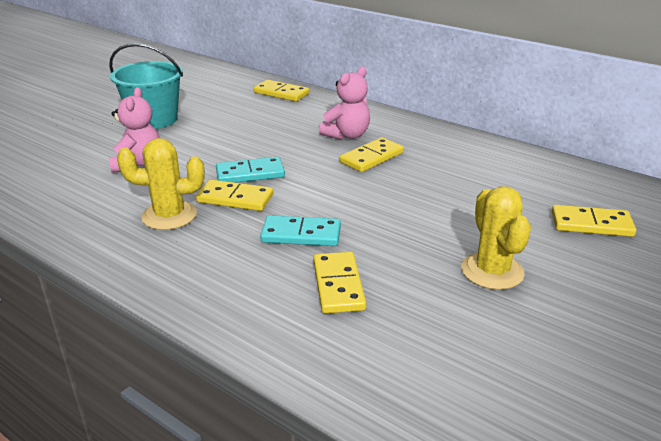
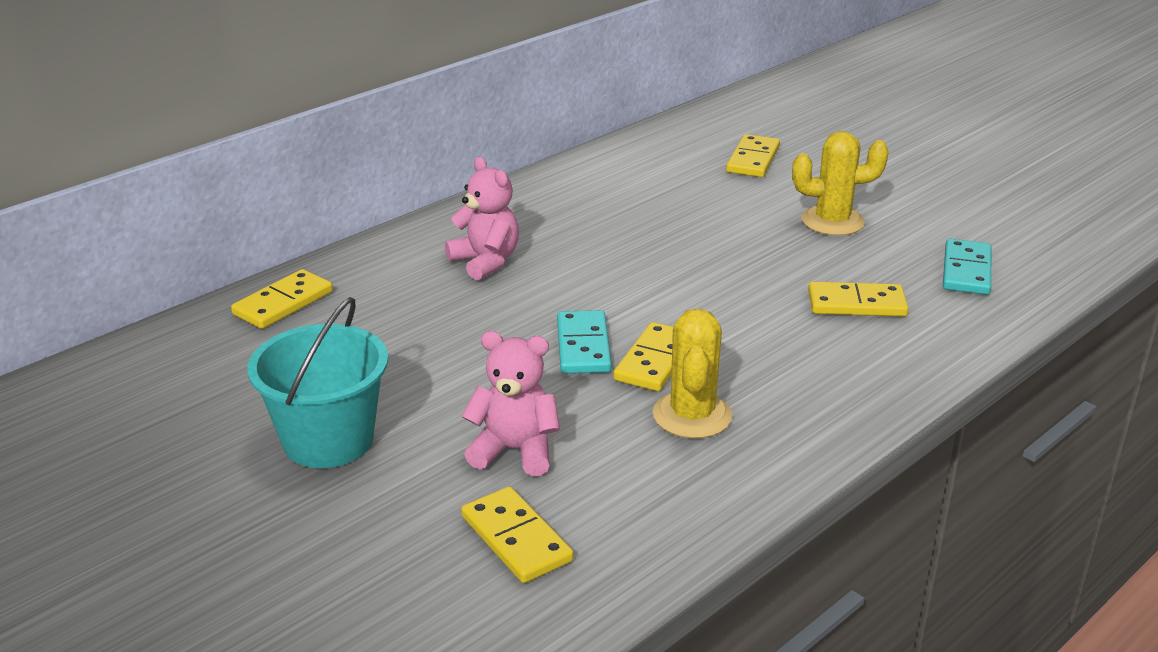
camera: 80 degrees left, 0 degrees up
(301, 234) = (753, 318): turquoise domino -> turquoise domino (966, 271)
(372, 157) = (565, 252): yellow domino -> yellow domino (516, 538)

